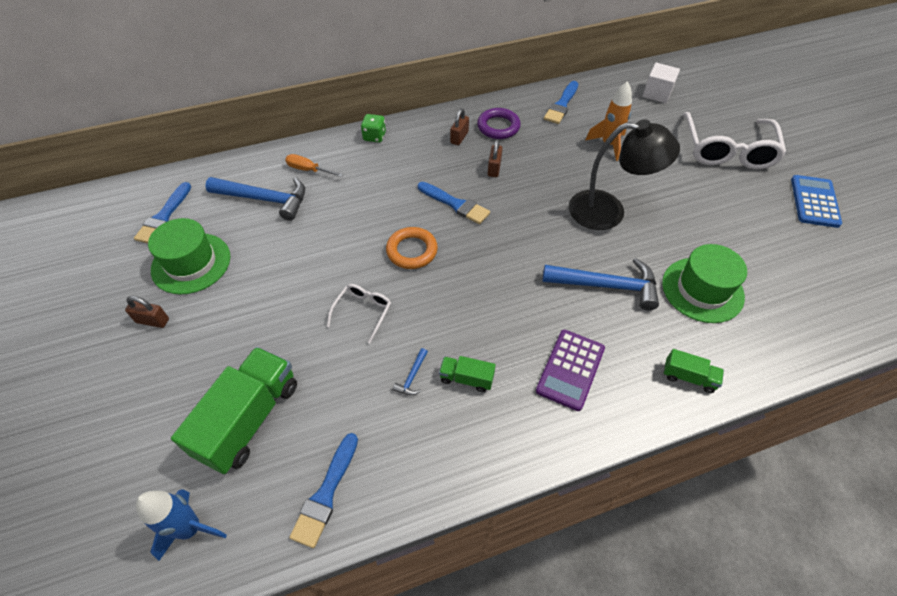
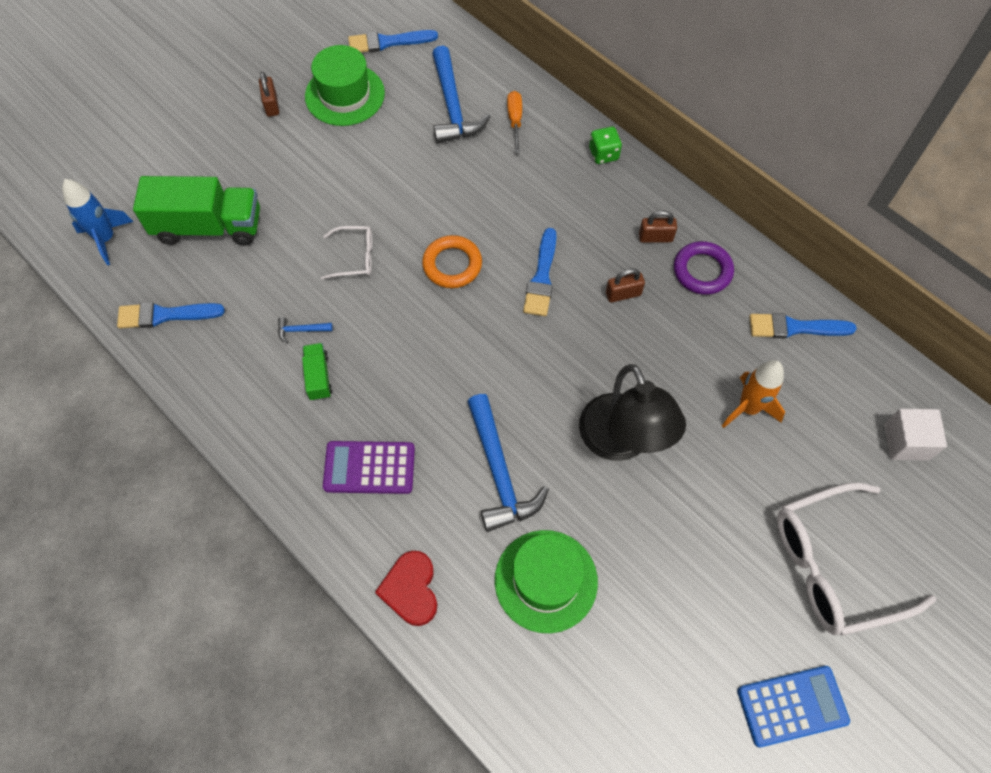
camera: 65 degrees right, 10 degrees up
(688, 377) = (411, 590): green truck -> red heart

